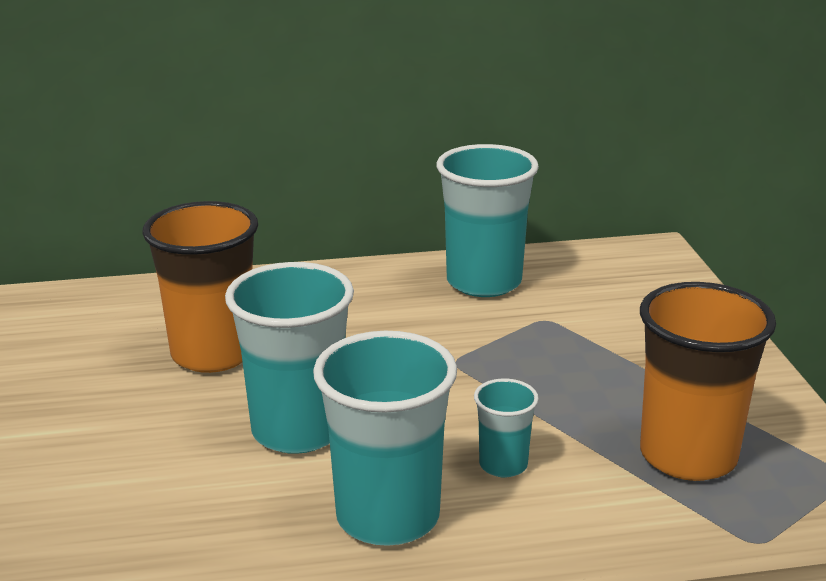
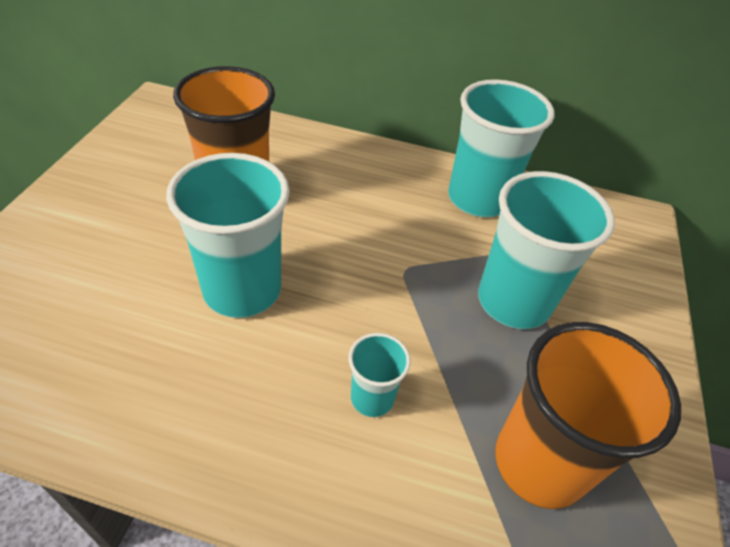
camera: 20 degrees right, 20 degrees up
(388, 516) = (245, 412): turquoise cup -> turquoise cup (513, 302)

